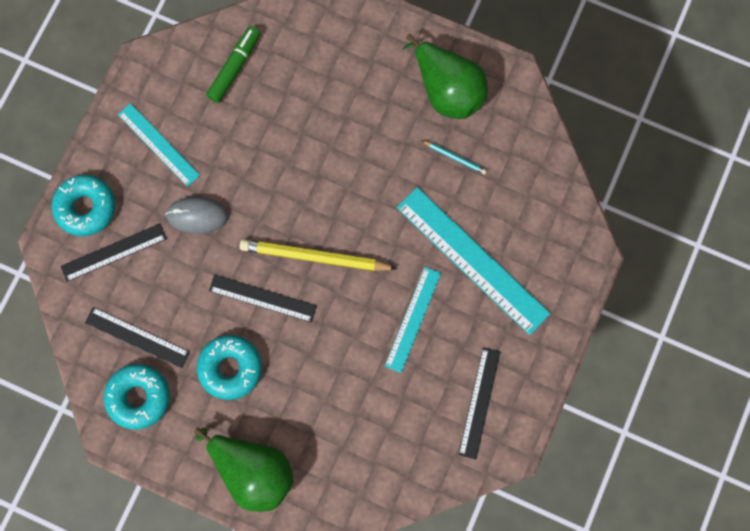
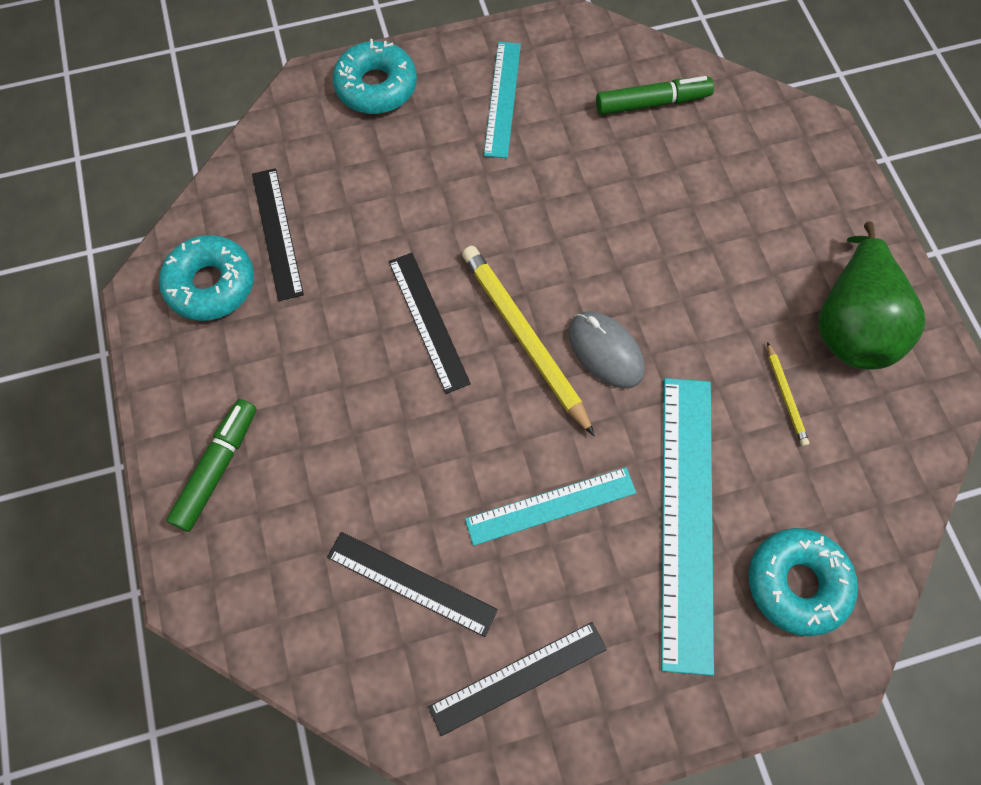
camera: 50 degrees right, 10 degrees down
(114, 252) = (351, 144): black ruler -> black ruler (411, 583)
(197, 215) = (461, 189): grey mouse -> grey mouse (605, 351)
(230, 368) = (319, 350): turquoise donut -> turquoise donut (797, 583)
(253, 470) = (217, 468): green pear -> green marker
(455, 158) = (785, 396): turquoise pencil -> yellow pencil

